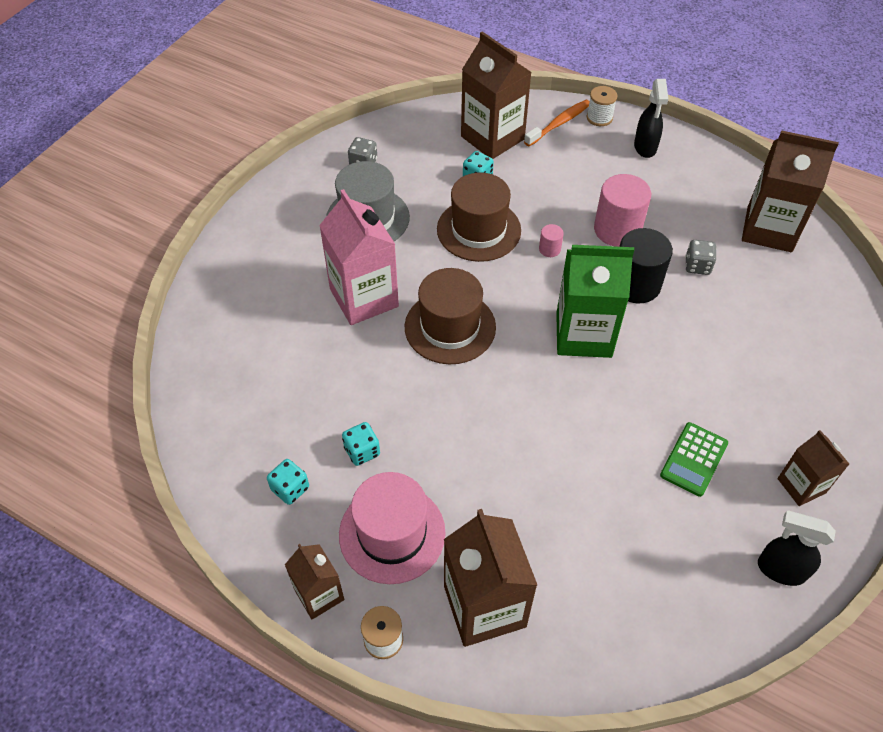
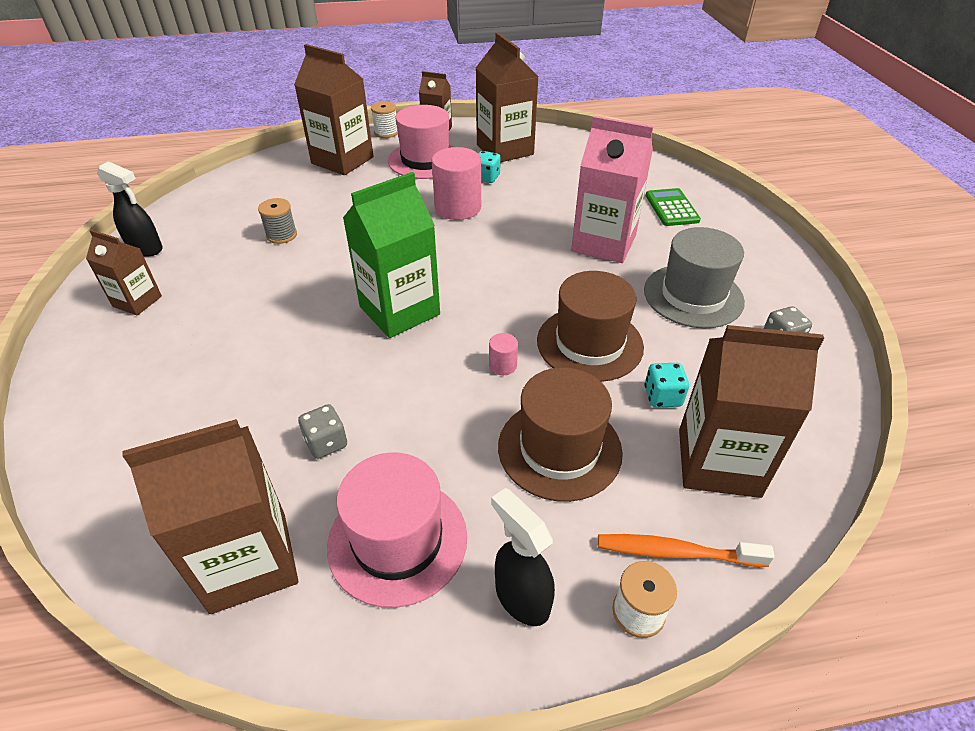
camera: 140 degrees right, 10 degrees down
(290, 489) = (505, 150): turquoise dice -> brown carton
(450, 327) = (515, 259): brown hat -> brown hat (559, 449)
(559, 123) = (676, 552): orange toothbrush -> orange toothbrush turned 90 degrees clockwise
(617, 230) = (452, 431): pink cylinder -> pink cylinder (458, 208)
(631, 498) = (281, 235): none -> grey spool
(635, 285) = (384, 381): black cylinder -> none
(687, 197) = (397, 540): none -> pink hat
(693, 459) = (242, 276): green calculator -> green calculator (672, 208)
(780, 569) = (146, 249): black spray bottle -> black spray bottle turned 45 degrees clockwise

